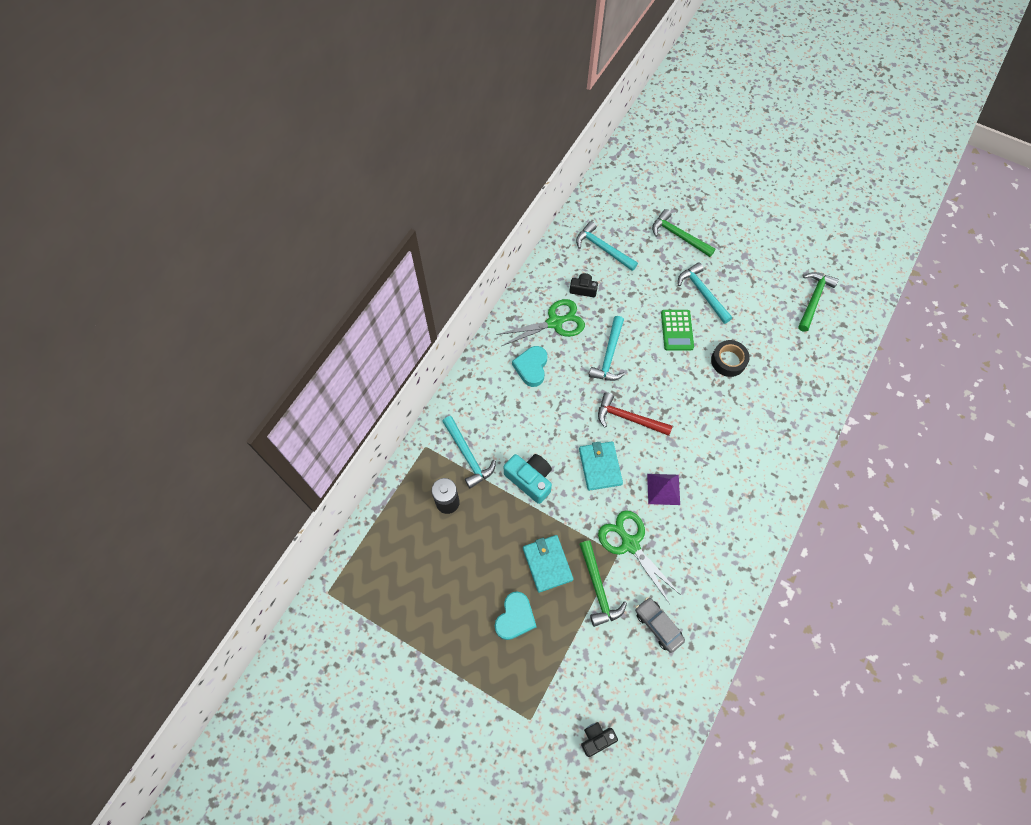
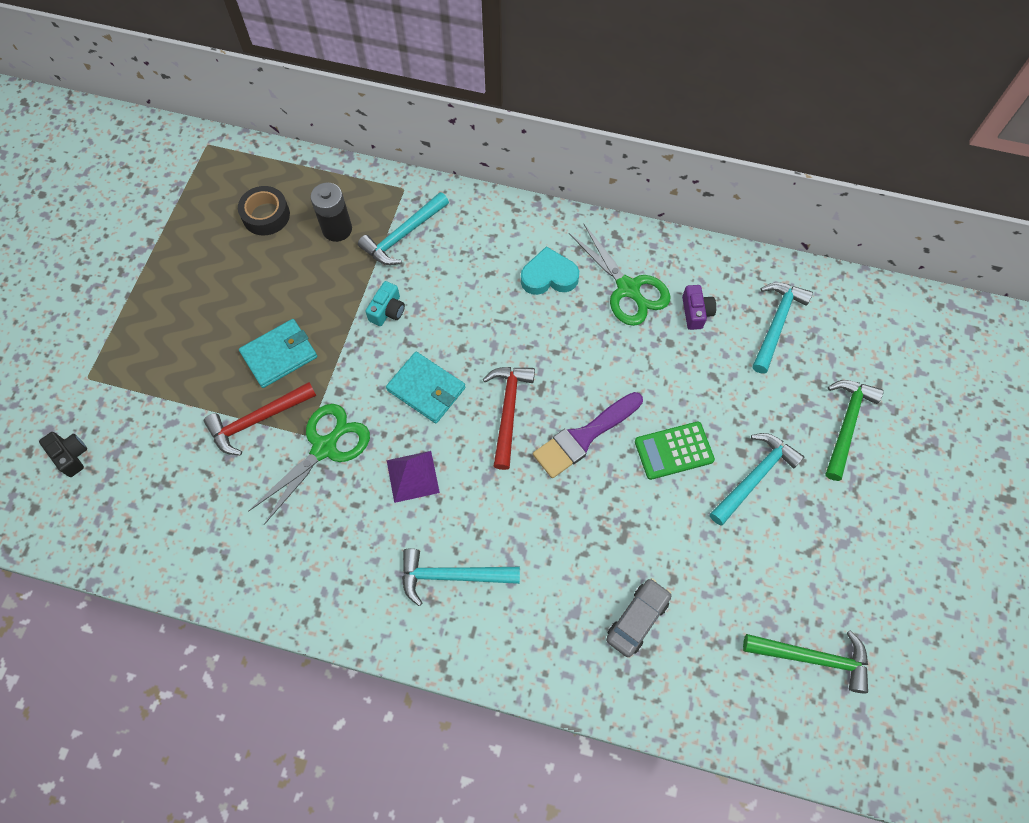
camera: 75 degrees right, 0 degrees up
(515, 617) = (206, 334): turquoise heart -> none
(530, 479) = (387, 310): turquoise camera -> turquoise camera, size x0.61
(583, 289) = (695, 312): black camera -> purple camera
(598, 588) = (257, 420): green hammer -> red hammer
(600, 466) = (426, 389): turquoise wallet -> turquoise wallet turned 60 degrees clockwise
(609, 355) = (599, 367): turquoise hammer -> turquoise hammer (452, 576)
(657, 378) = (584, 437): none -> purple brush
(658, 625) = (219, 503): grey car -> grey car (637, 619)
(728, 361) = (646, 534): black tape -> black tape (266, 215)

